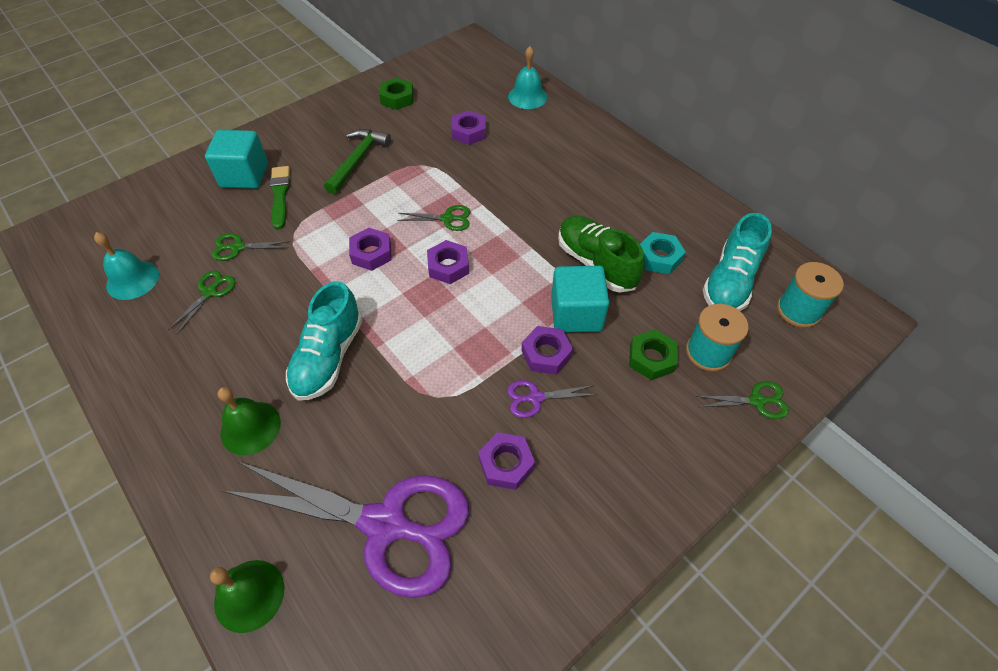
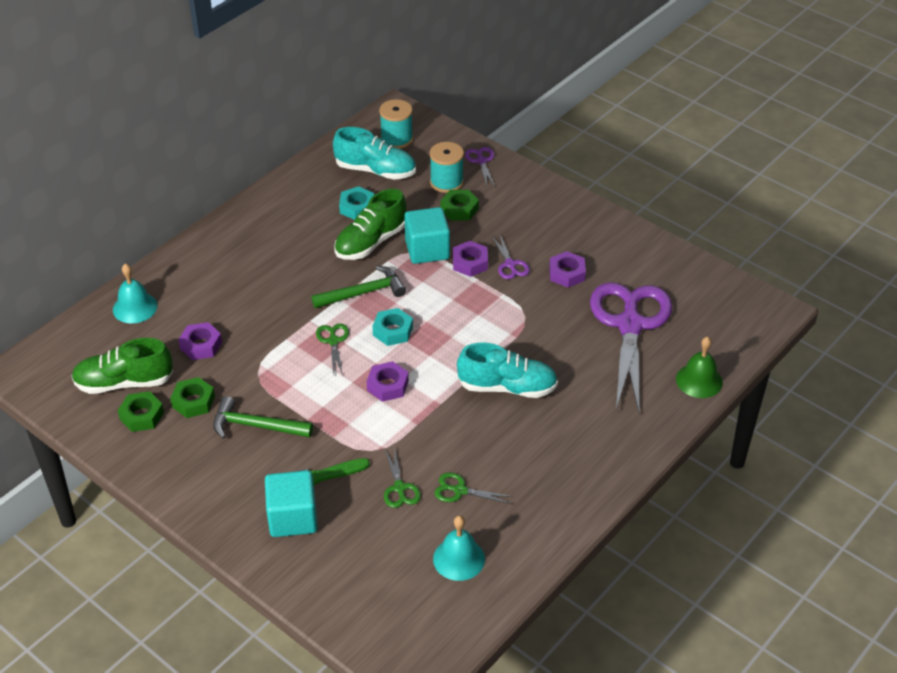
camera: 100 degrees left, 10 degrees down
(250, 427) = (584, 417): green bell -> none
(401, 126) = (193, 402): none -> green nut
(438, 90) = (124, 383): none -> green shoe
(448, 266) = (393, 331): purple nut -> turquoise nut
(513, 249) = (363, 293): none -> green hammer
(757, 401) = (481, 161): green scissors -> purple scissors

